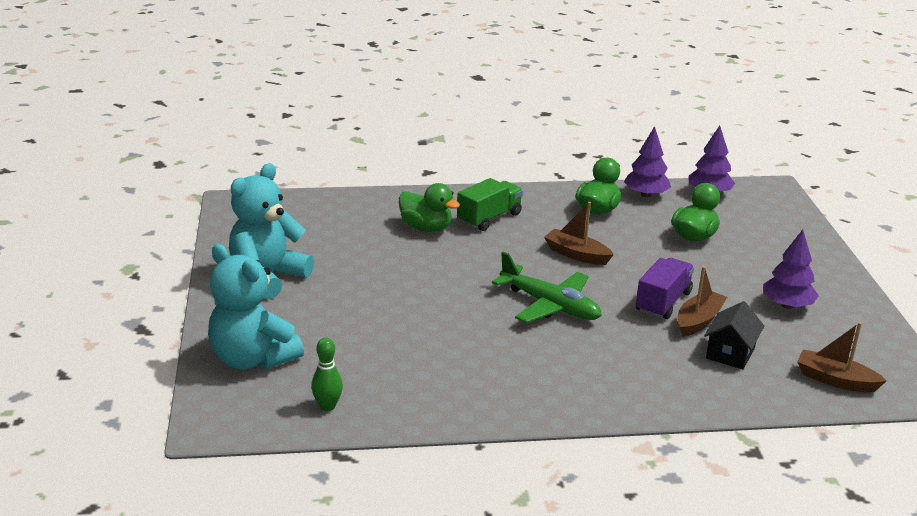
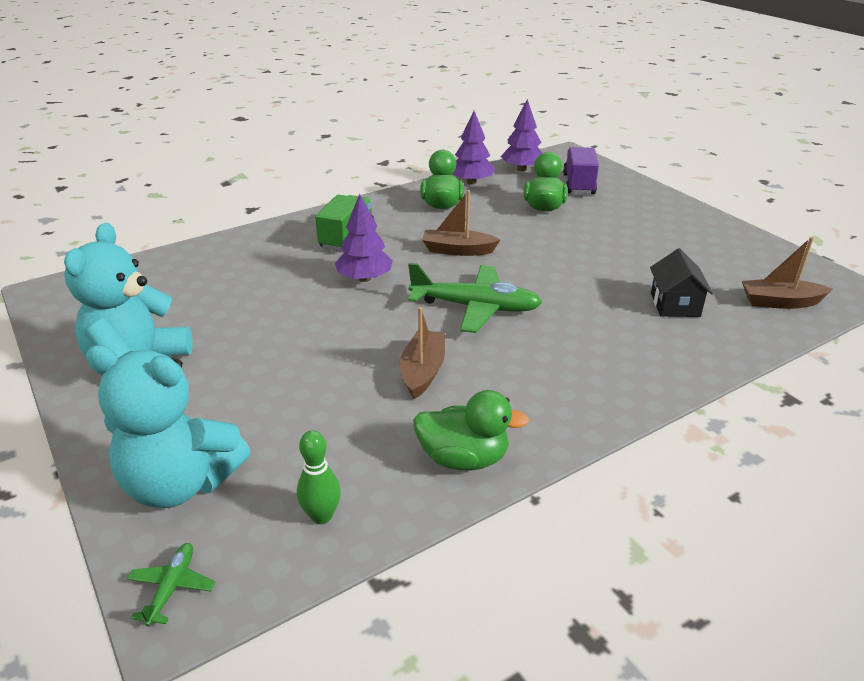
camera: 25 degrees left, 5 degrees up
(215, 413) = (172, 587): none -> green plane
(426, 228) = (290, 263): green duck -> green duck (463, 458)
(663, 302) = (573, 273): purple truck -> purple truck (578, 184)
(698, 321) = (619, 282): brown boat -> brown boat (423, 371)
(787, 305) = (674, 246): purple tree -> purple tree (364, 278)

